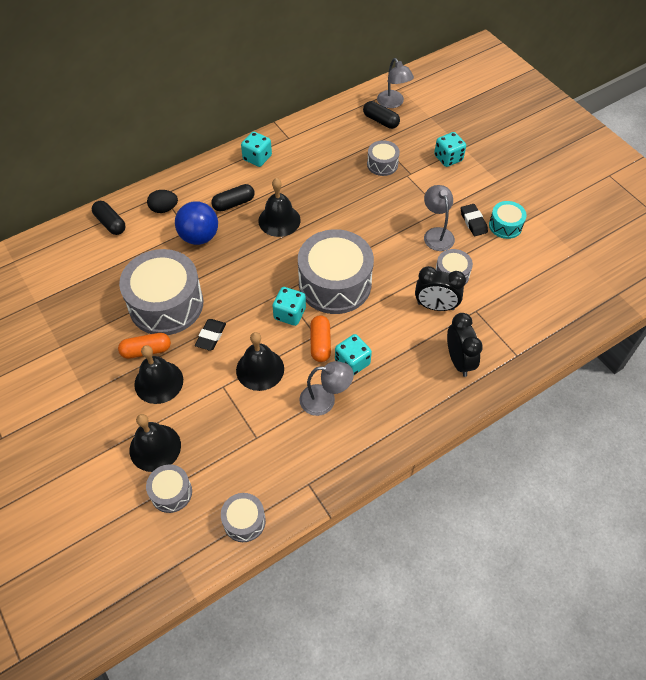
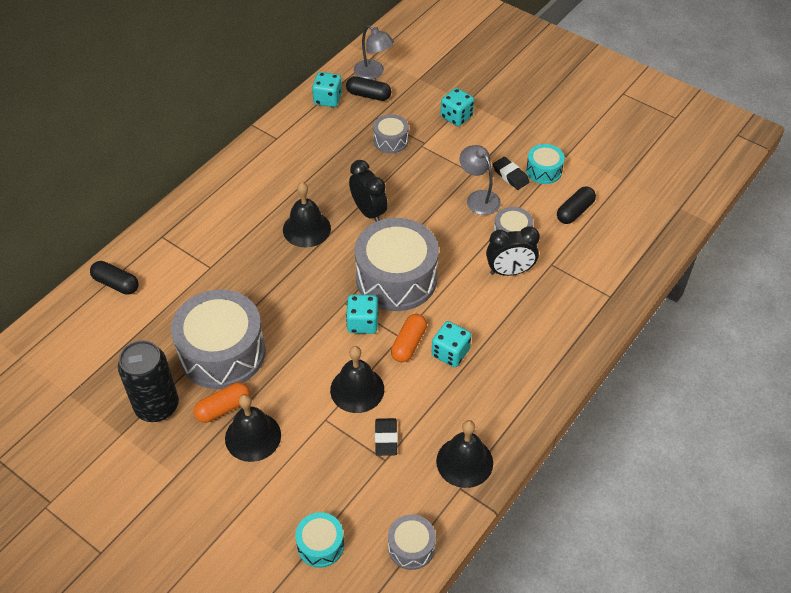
camera: 20 degrees left, 5 degrees down
(96, 332) = (157, 406): none -> black can
(155, 447) = (281, 505): black bell -> black bell (464, 462)
(164, 209) = (171, 251): black egg -> none
(171, 492) = (320, 545): grey drum -> turquoise drum
(199, 237) = (226, 270): blue ball -> none
(211, 336) = (288, 371): black eraser -> black eraser (386, 439)
(233, 203) = (248, 224): black capsule -> black capsule (574, 211)
(257, 158) = (251, 168): turquoise dice -> turquoise dice (328, 99)
(320, 343) = (408, 344): orange capsule -> orange capsule turned 45 degrees clockwise
(325, 400) = (439, 399): grey lamp -> none
(459, 361) = (556, 318): black clock -> black clock (368, 212)

